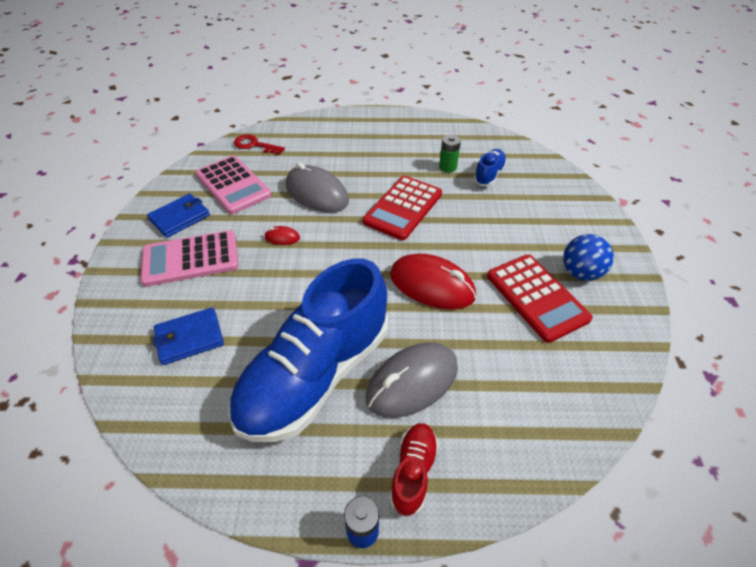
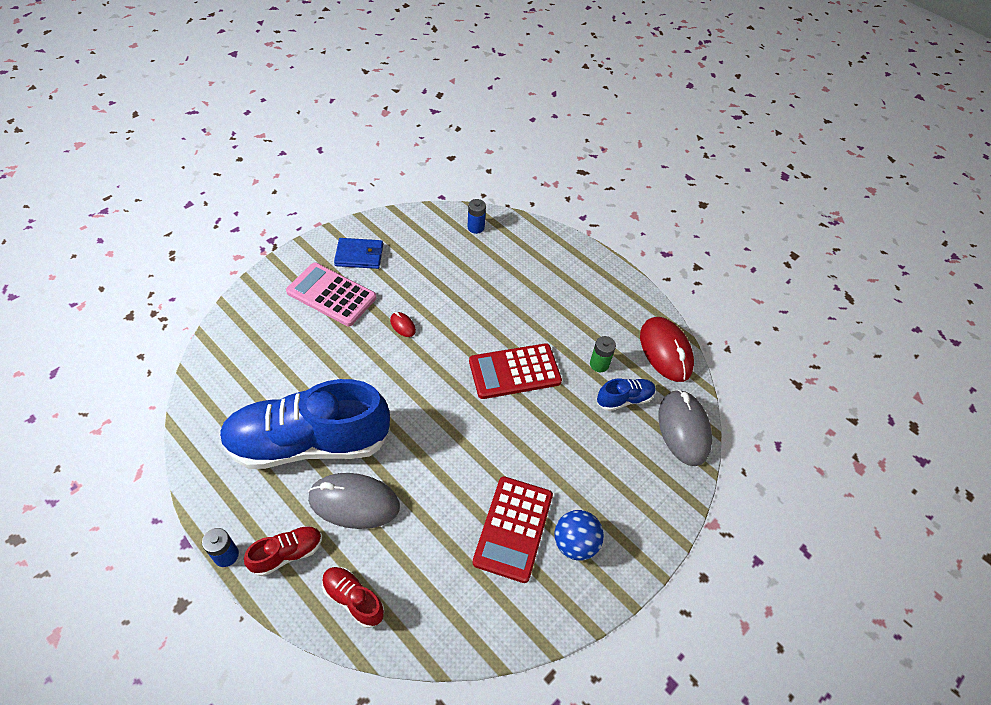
camera: 40 degrees right, 5 degrees up
(190, 338) = (272, 353): blue wallet -> none
(233, 185) = (421, 254): pink calculator -> none
(255, 145) = (476, 227): red key -> blue battery
(317, 193) = (468, 307): grey mouse -> grey mouse (683, 429)
(432, 285) = (453, 450): red mouse -> red mouse (665, 351)
(509, 449) = (353, 599): none -> red shoe

